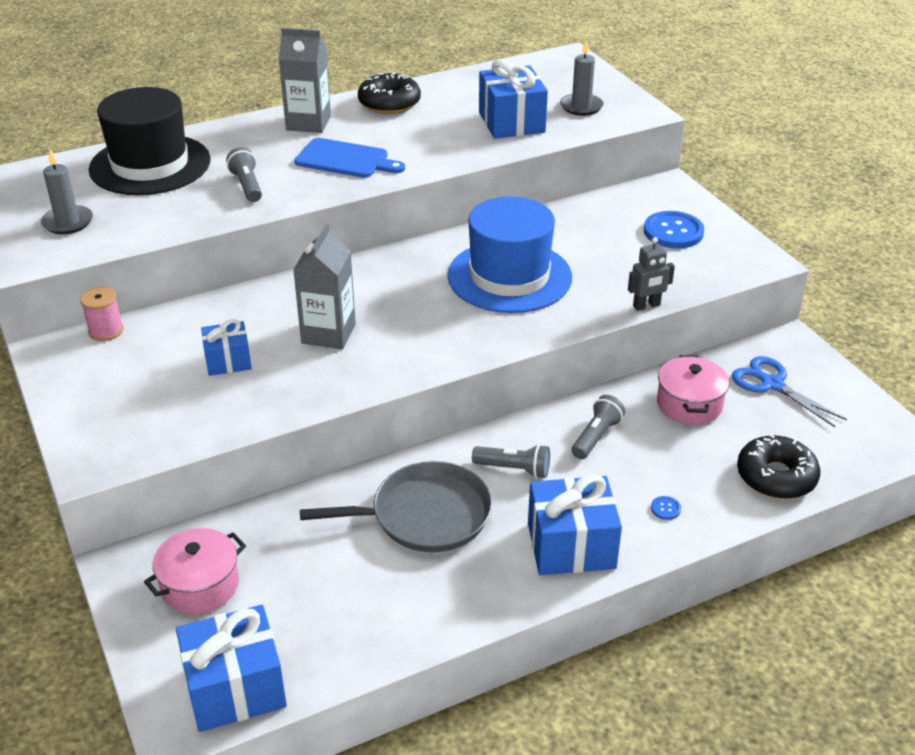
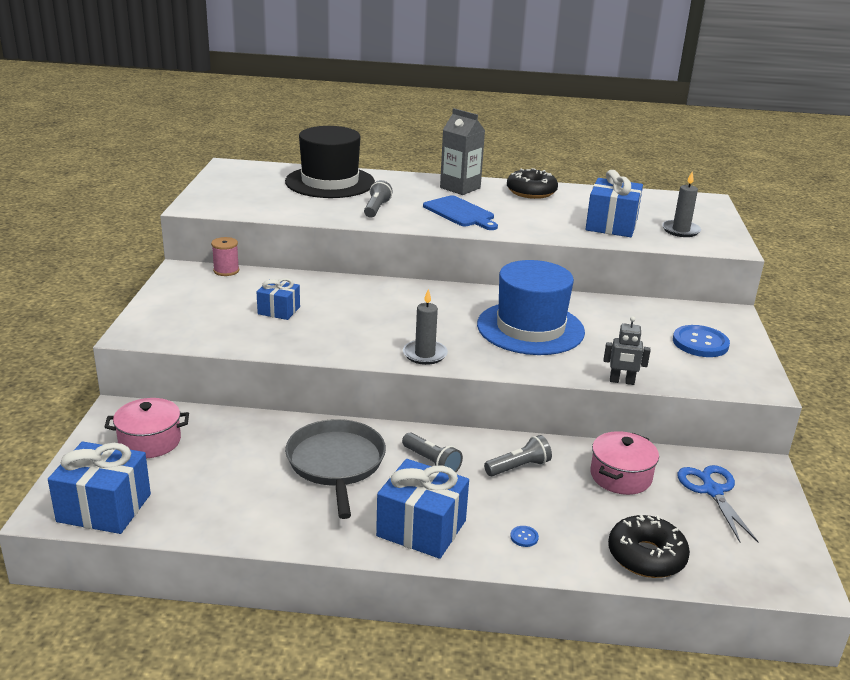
camera: 30 degrees right, 10 degrees down
(68, 222) = (244, 196): grey candle -> grey candle (425, 354)
(328, 333) = (361, 318): grey carton -> none
(425, 515) = (336, 463): grey pan -> grey pan turned 120 degrees counterclockwise

